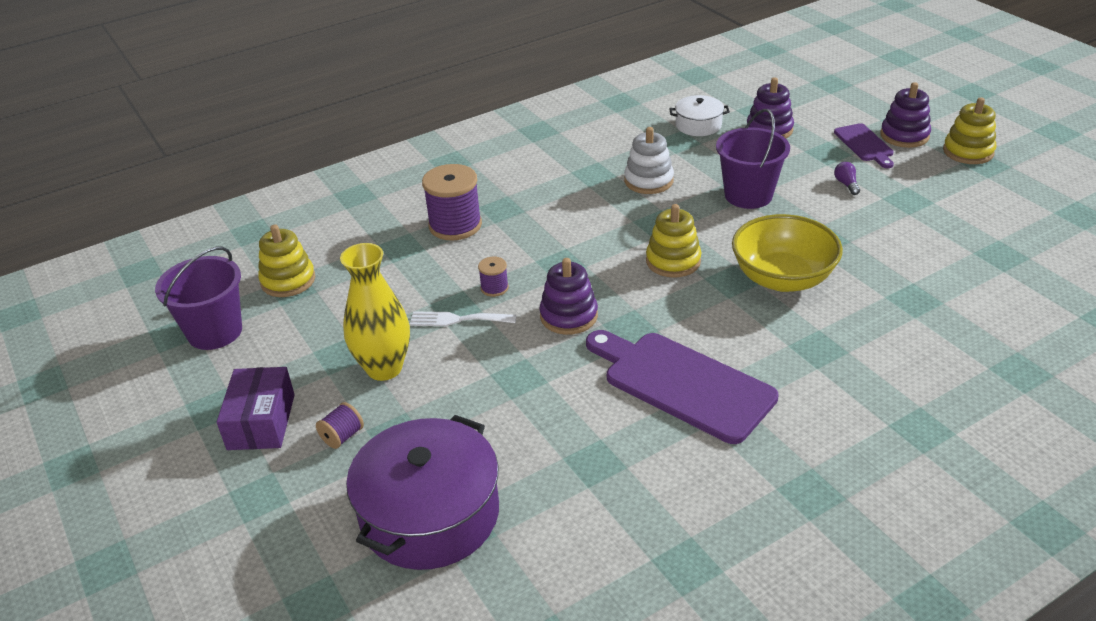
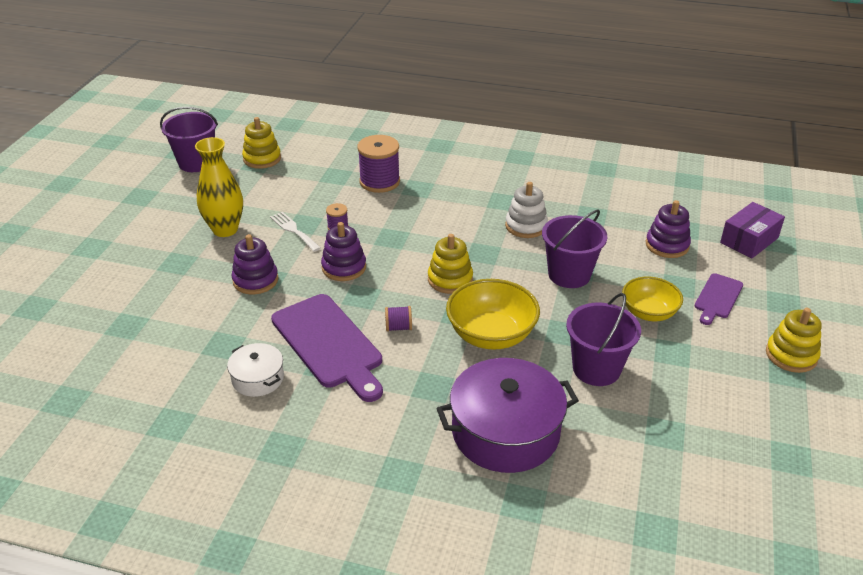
camera: 45 degrees right, 0 degrees up
(261, 422) = (144, 216): purple box -> purple box (749, 240)
(342, 436) = (158, 247): purple spool -> purple spool (398, 327)
(430, 514) = (127, 308): purple pot -> purple pot (505, 432)
(682, 384) = (329, 344): purple cutting board -> purple cutting board turned 150 degrees clockwise
(698, 125) = (624, 213): white pot -> white pot (258, 378)
(846, 184) = (649, 313): purple light bulb -> yellow bowl
(889, 247) = (596, 369): none -> purple bucket
(904, 136) = (762, 312): purple stacking toy -> purple stacking toy (255, 280)

